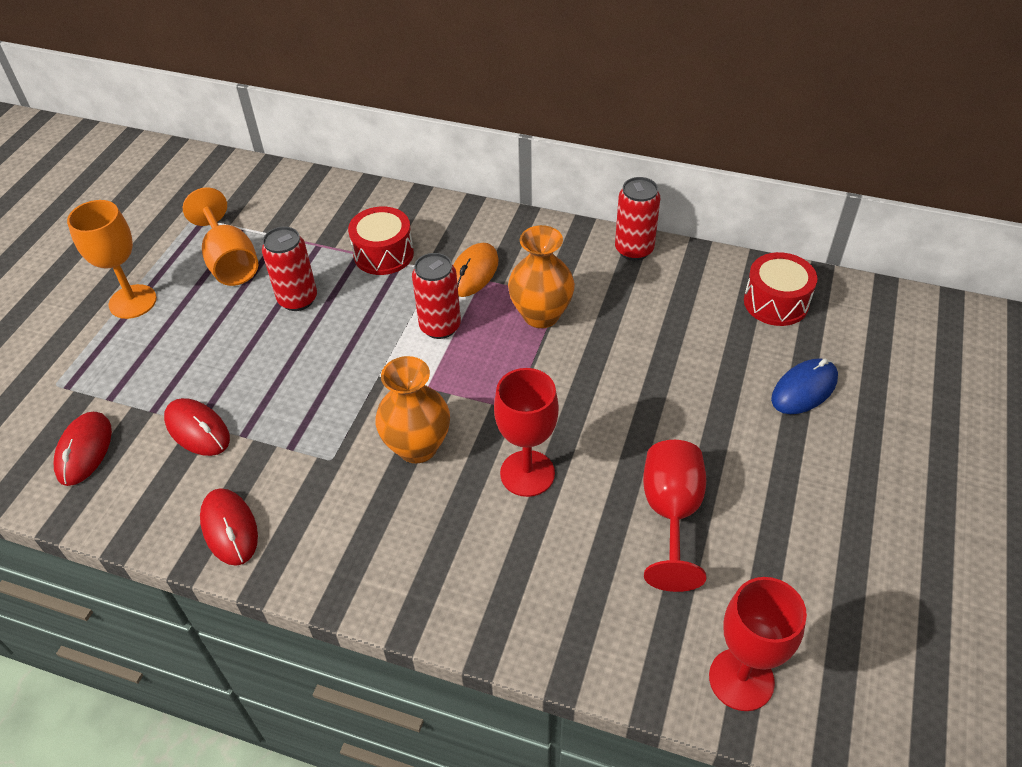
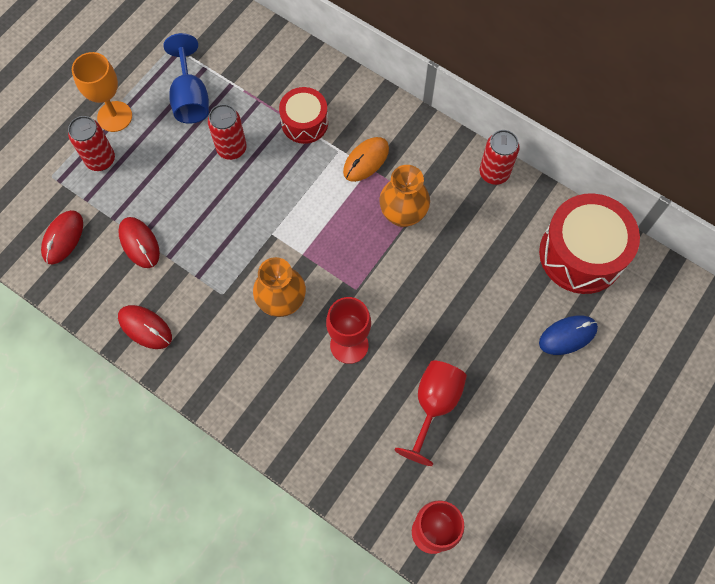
camera: 15 degrees right, 20 degrees up
(229, 528) = (145, 327): red mouse -> red mouse turned 45 degrees counterclockwise
(230, 262) = (190, 98): orange goblet -> blue goblet
(440, 326) = (327, 203): red can -> red can (100, 160)
(776, 302) = (581, 254): red drum -> red drum, size x1.70

